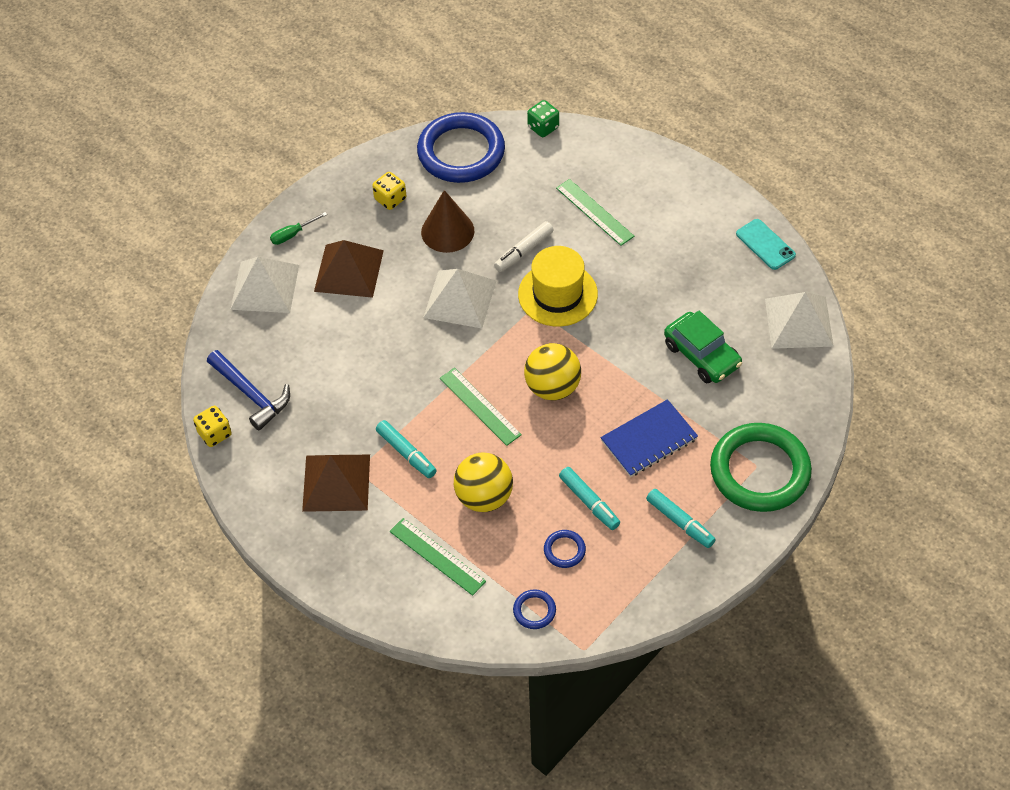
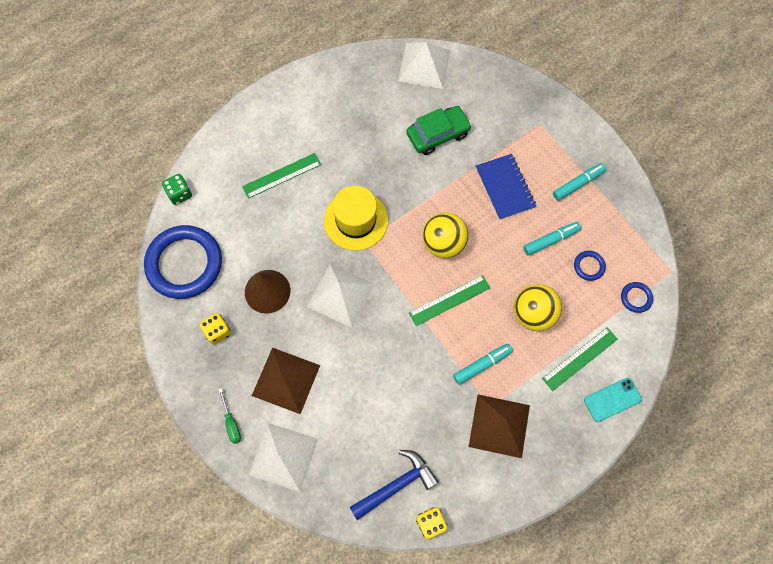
camera: 80 degrees left, 15 degrees up
(524, 251) = (305, 236): white marker -> none
(759, 471) = (545, 123): green ring -> none
(765, 244) = (348, 67): turquoise phone -> turquoise phone (612, 399)

